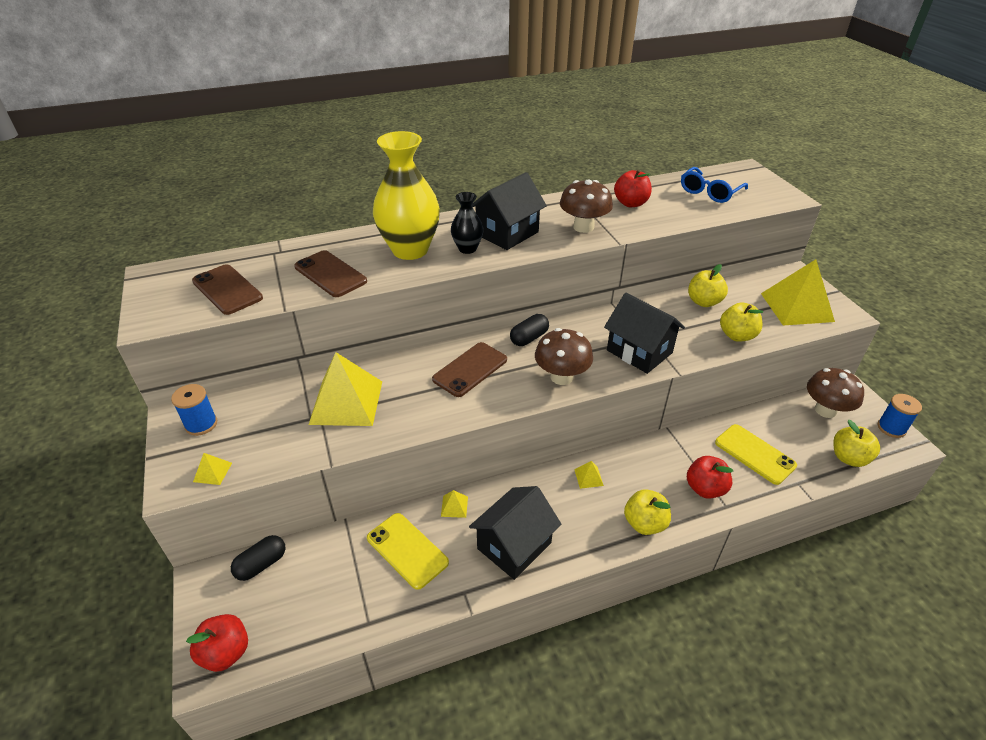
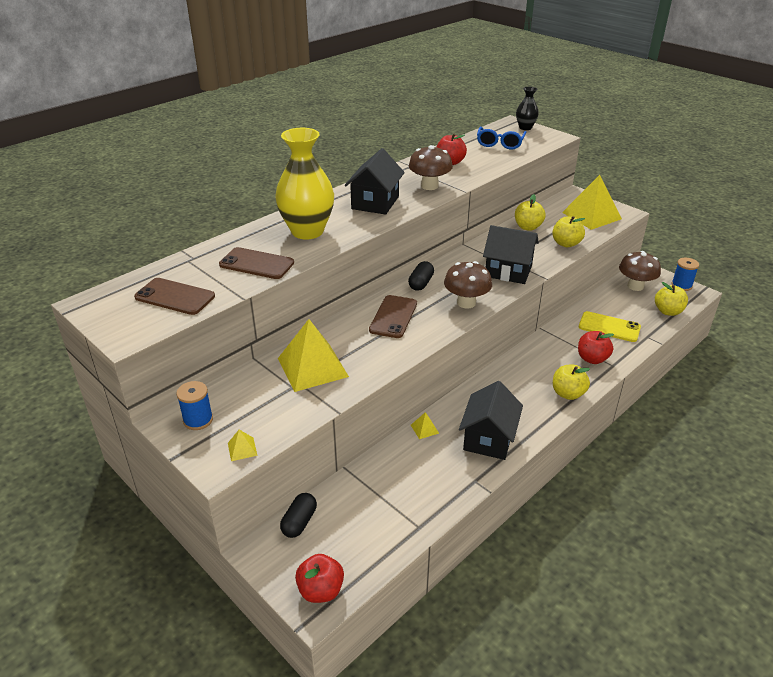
camera: 25 degrees left, 5 degrees down
(407, 550) = (411, 470): yellow phone -> none
(467, 249) = (353, 220): black vase -> black vase (525, 128)
(588, 477) = (509, 377): yellow pyramid -> none

